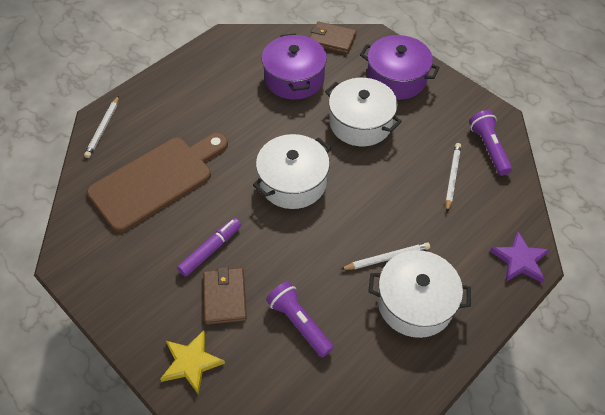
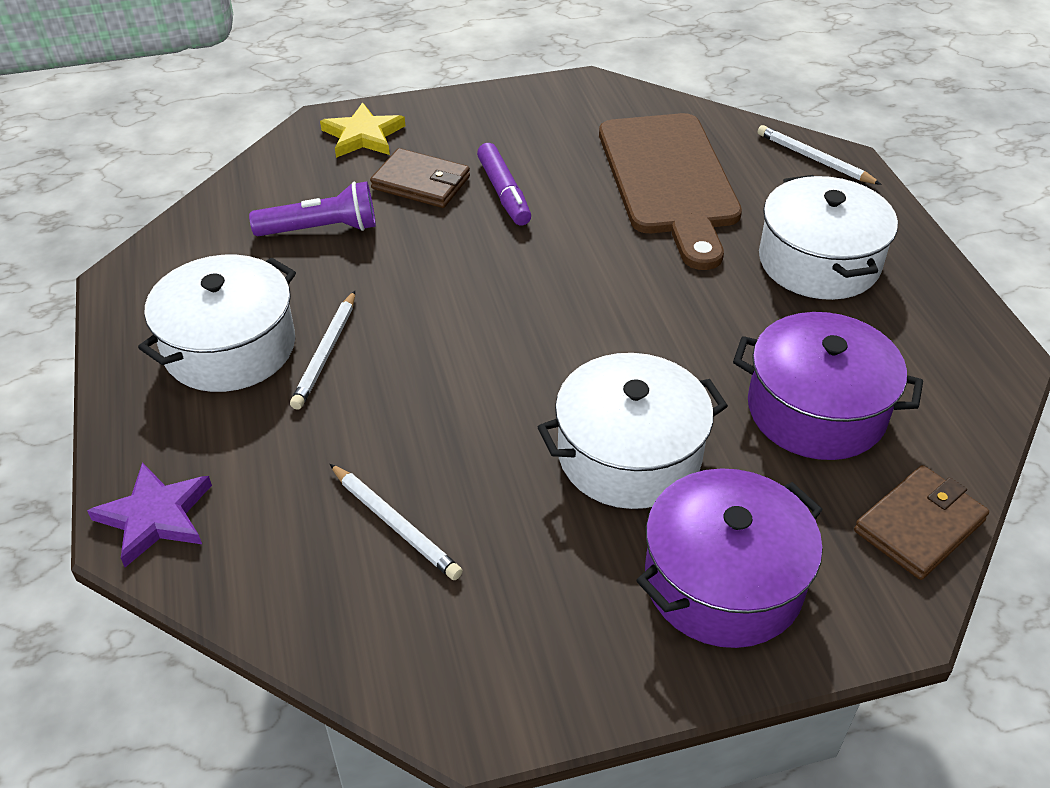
camera: 120 degrees right, 10 degrees down
(293, 182) = (557, 310): white pot -> white pot (819, 262)
(488, 148) = (411, 633): purple flashlight -> none

